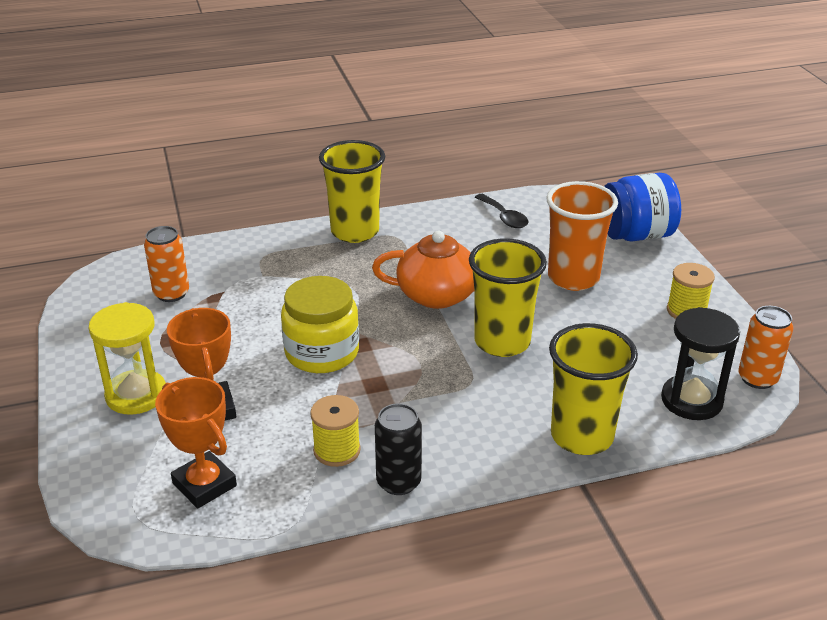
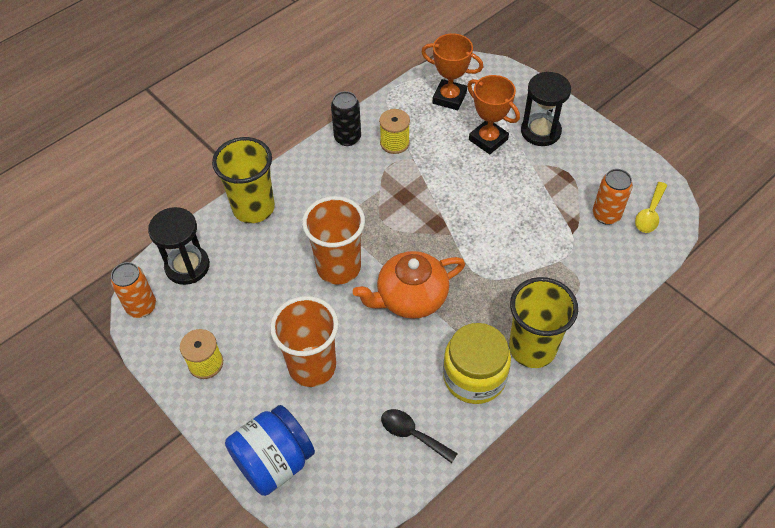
camera: 155 degrees right, 20 degrees up
(127, 281) = (650, 214): none -> yellow spoon
(136, 395) = (540, 131): yellow hourglass -> black hourglass
(322, 352) = (457, 207): yellow jar -> yellow jar (474, 376)
(502, 342) = (338, 267): yellow cup -> orange cup

